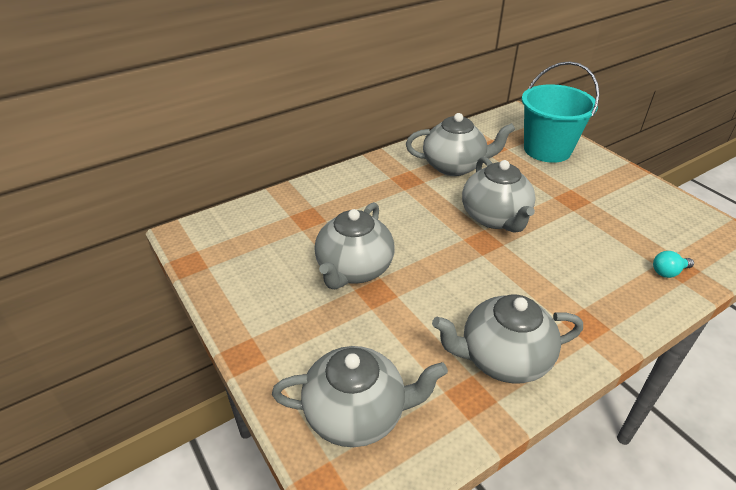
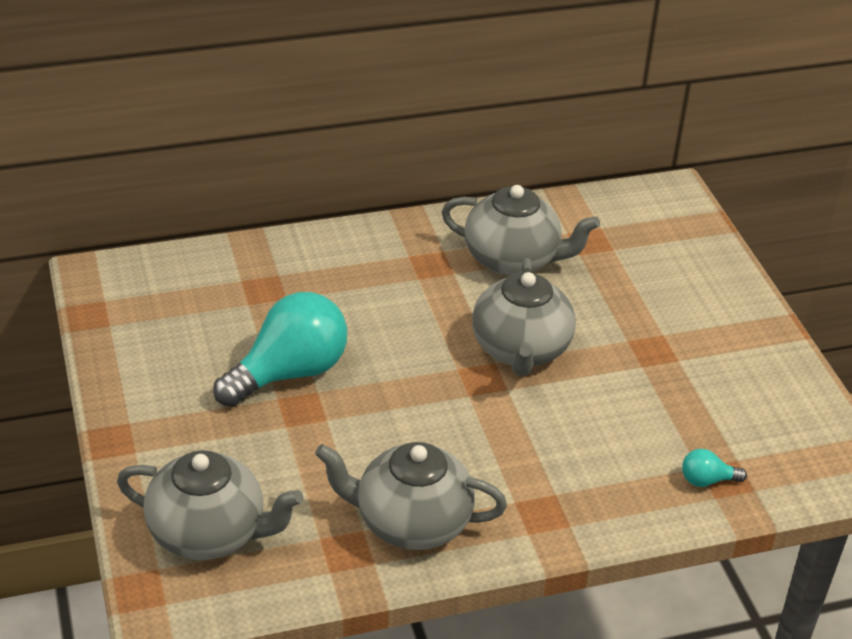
camera: 15 degrees right, 0 degrees up
(354, 269) = (289, 373): grey teapot -> turquoise light bulb
(547, 150) = (674, 264): turquoise bucket -> none

